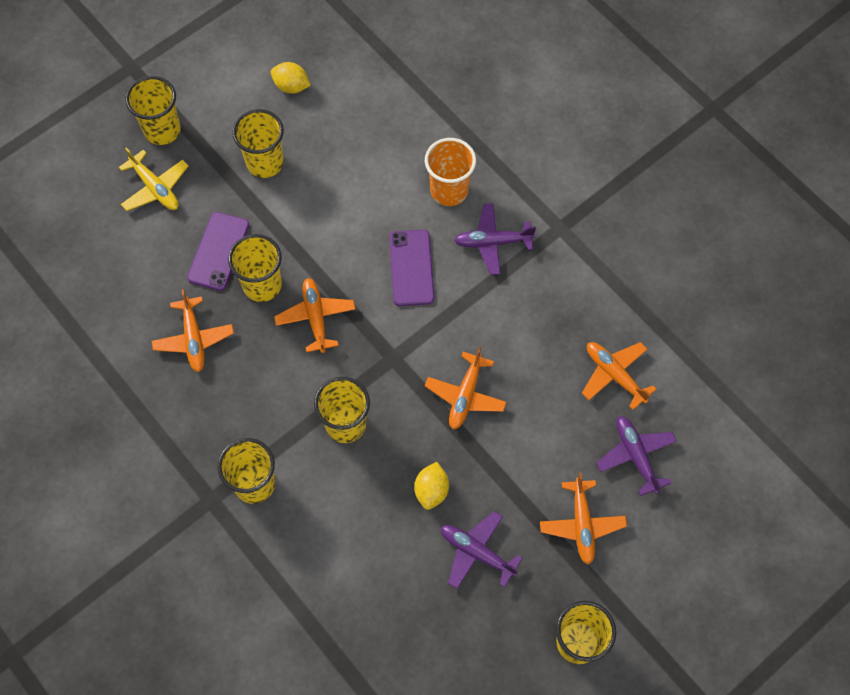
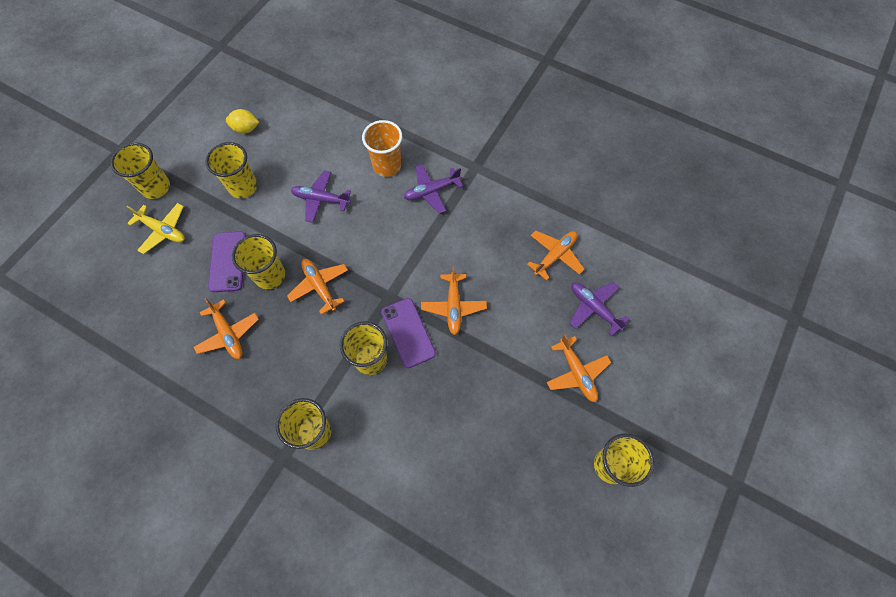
camera: 20 degrees left, 0 degrees up
(411, 268) = (379, 227): purple phone -> purple phone (408, 332)
(431, 490) = (455, 387): yellow lemon -> none
(476, 552) = (507, 423): purple plane -> purple plane (321, 199)
(614, 375) = (555, 255): orange plane -> orange plane turned 105 degrees clockwise

